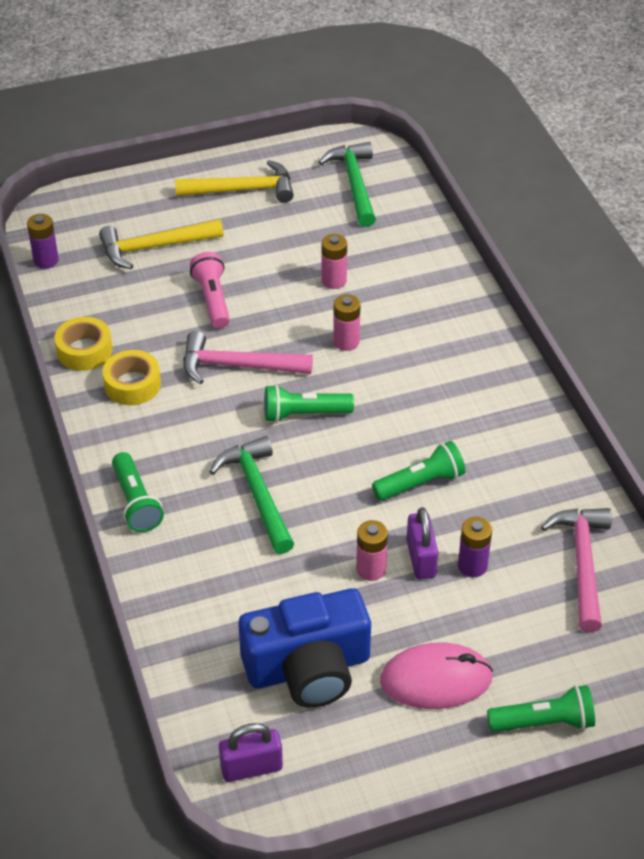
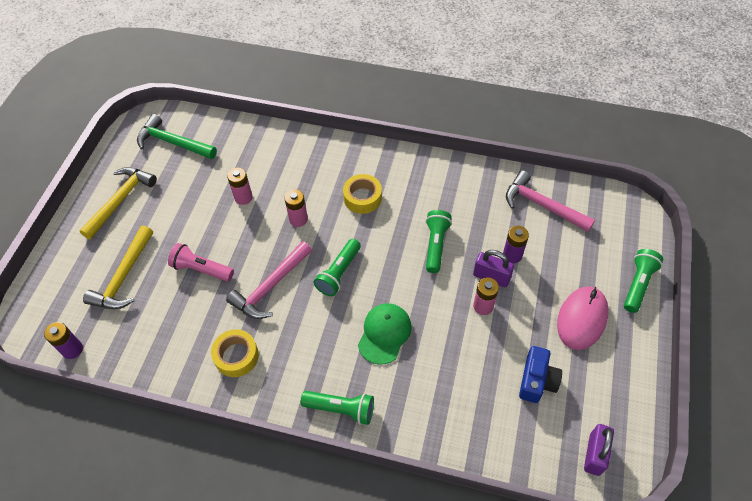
camera: 55 degrees left, 10 degrees up
(84, 350) = (181, 370): yellow tape -> yellow tape (362, 198)
(257, 494) = (384, 334): green hammer -> green cap
(308, 668) = (537, 380): blue camera -> blue camera, size x0.57

